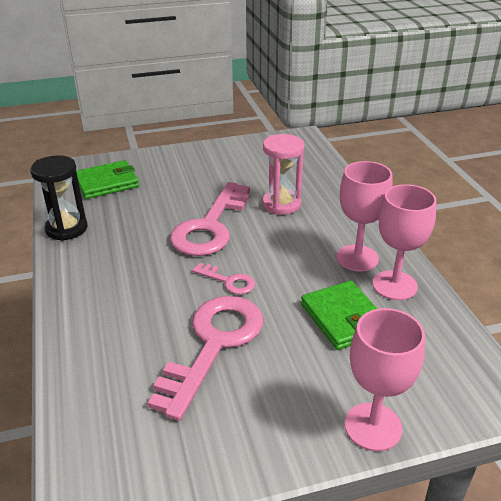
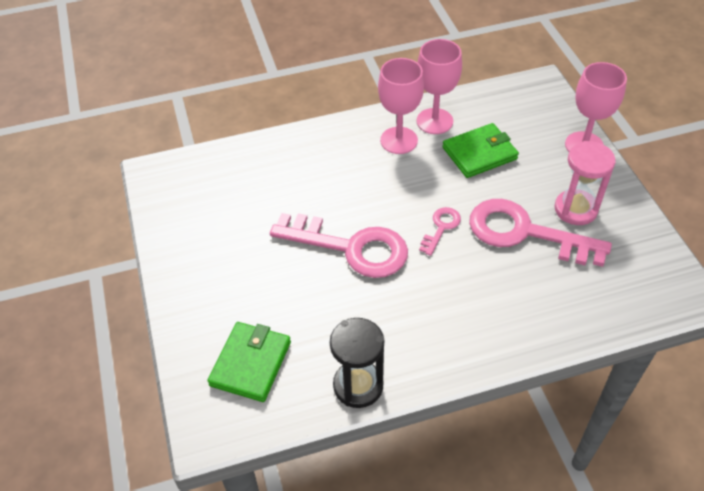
camera: 90 degrees left, 15 degrees up
(107, 183) = (251, 363): green wallet -> green wallet turned 45 degrees clockwise
(281, 204) = (308, 191): pink hourglass -> pink hourglass (575, 209)

